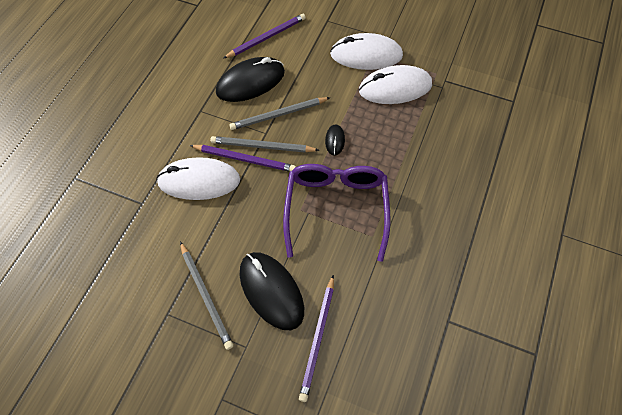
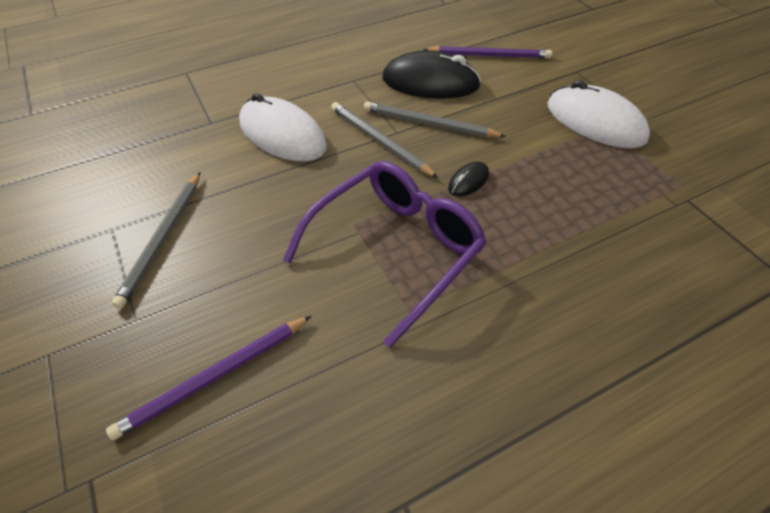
camera: 40 degrees right, 10 degrees down
(245, 159) = (348, 142): purple pencil -> none
(271, 291) = (228, 283): black mouse -> none
(395, 88) = (603, 171): white mouse -> none

